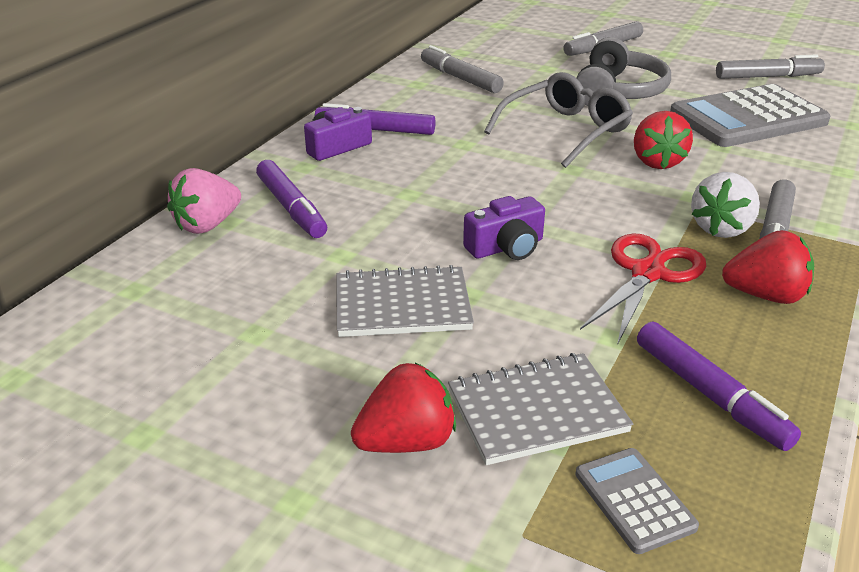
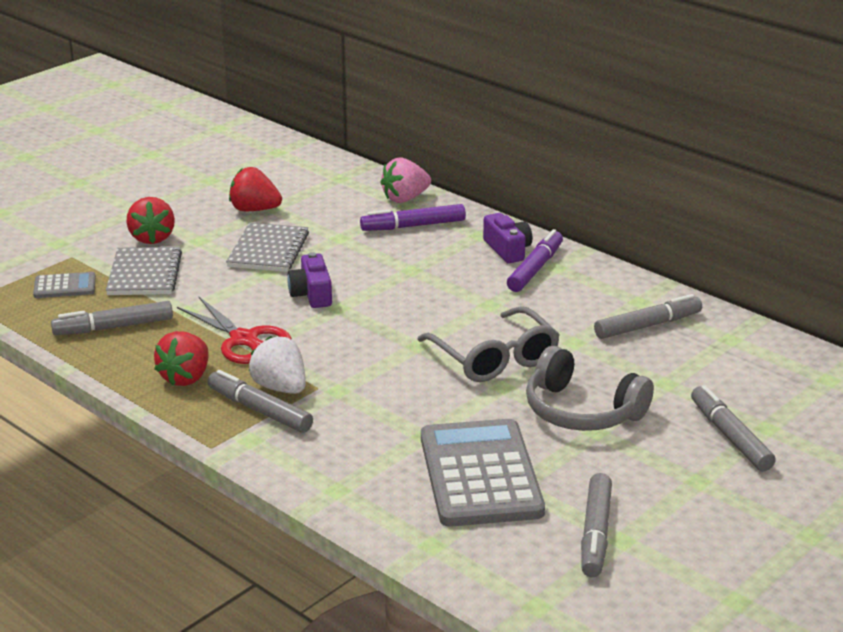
camera: 105 degrees right, 5 degrees down
(207, 225) = (405, 198): pink strawberry -> pink strawberry turned 90 degrees counterclockwise
(657, 162) = (408, 390): red strawberry -> red strawberry (254, 210)
(709, 394) = (113, 327): purple marker -> grey marker

